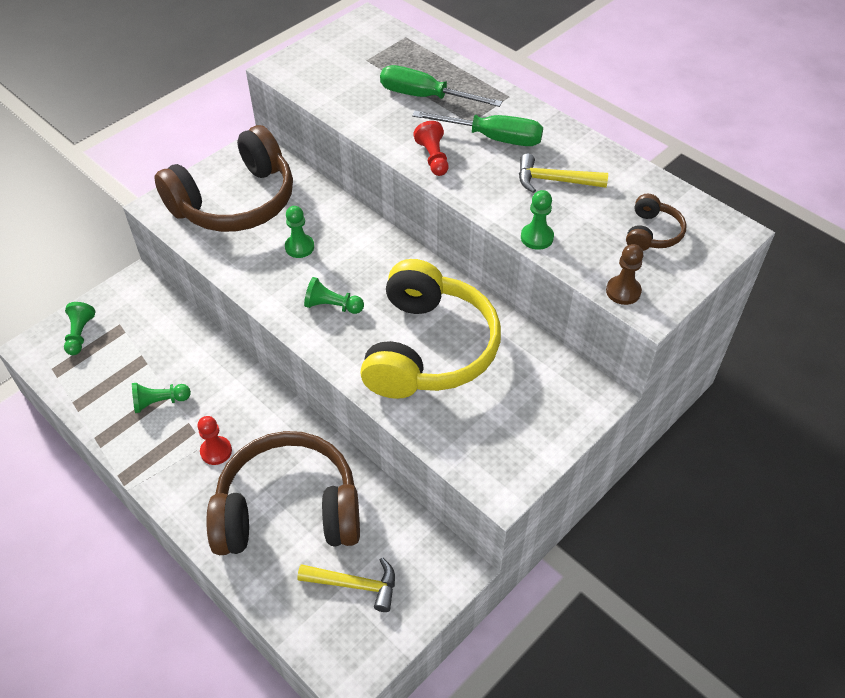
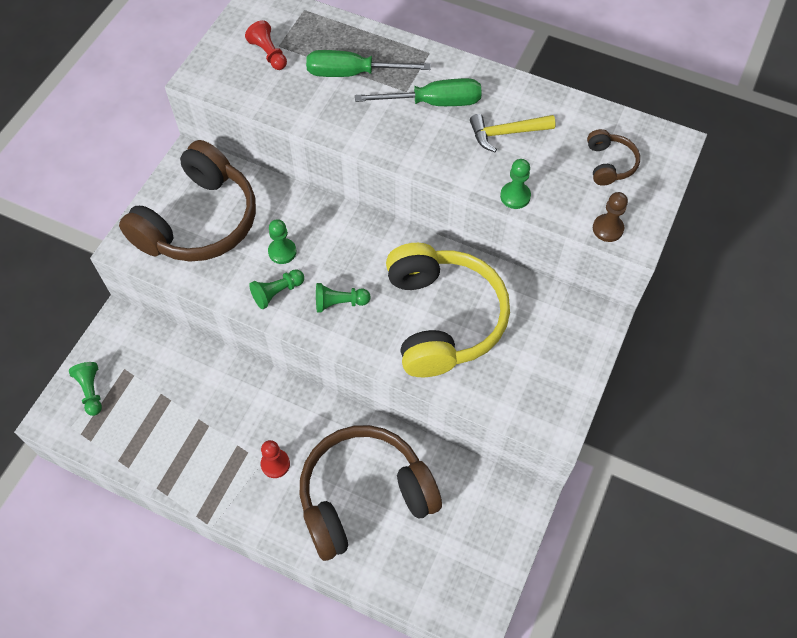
camera: 20 degrees left, 10 degrees up
(160, 402) = (201, 434): green pawn -> green pawn (277, 292)
(355, 585) = (449, 543): yellow hammer -> none
(433, 158) = (389, 139): red pawn -> red pawn (269, 54)

